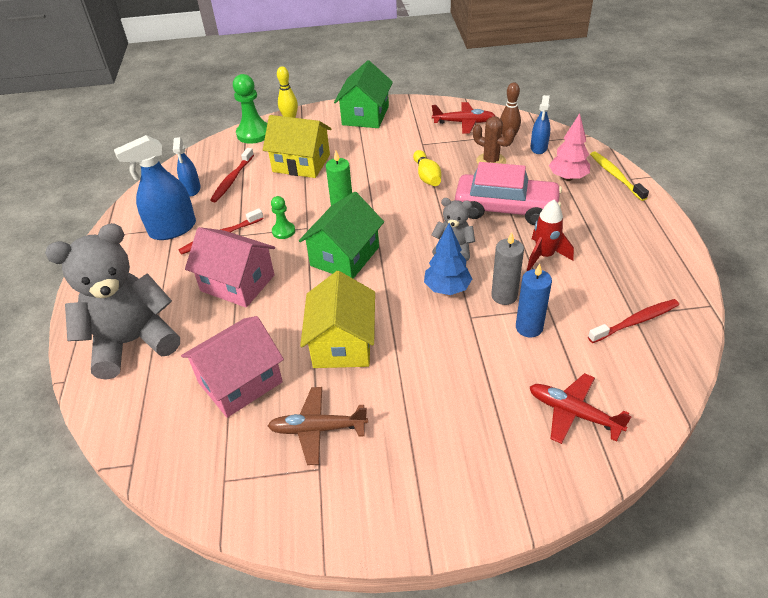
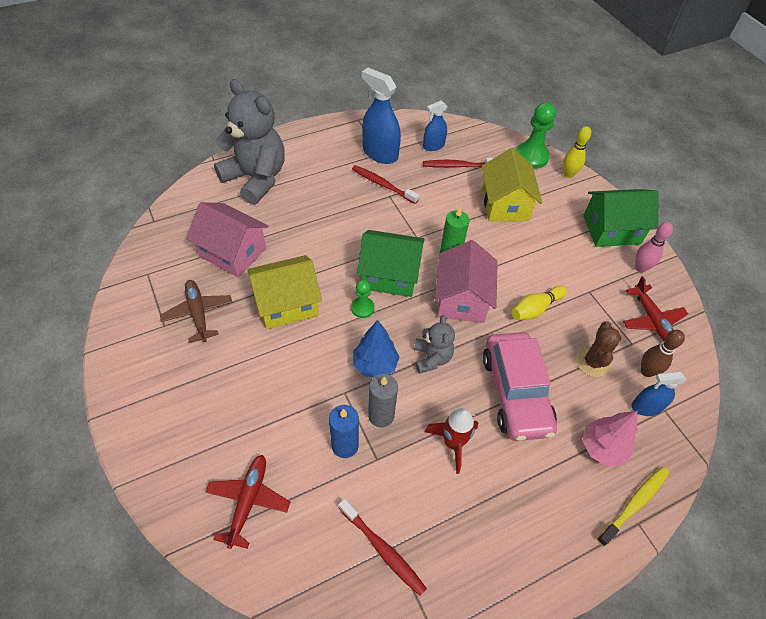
camera: 65 degrees right, 10 degrees up
(237, 283) = (333, 215): pink house -> pink house (462, 299)
(283, 231) = (405, 223): green pawn -> green pawn (362, 308)
(412, 113) = (640, 268): none -> pink bowling pin

